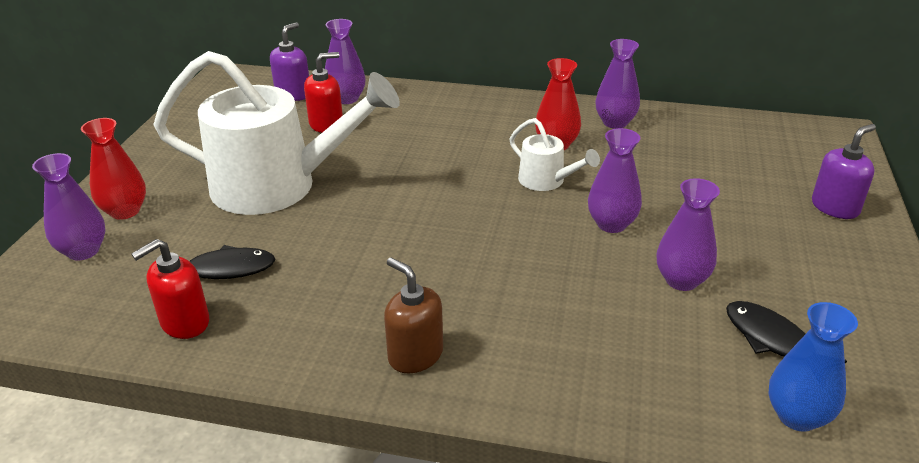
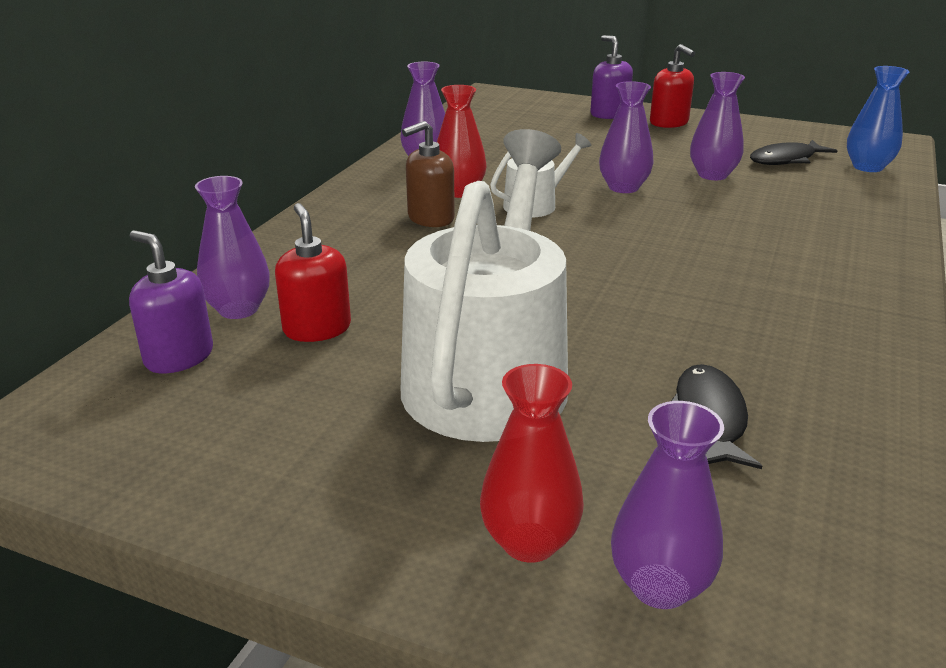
camera: 80 degrees left, 5 degrees down
(184, 322) = (836, 450): red soap dispenser -> red soap dispenser (669, 123)
(415, 355) = (849, 294): brown soap dispenser -> brown soap dispenser (430, 218)

